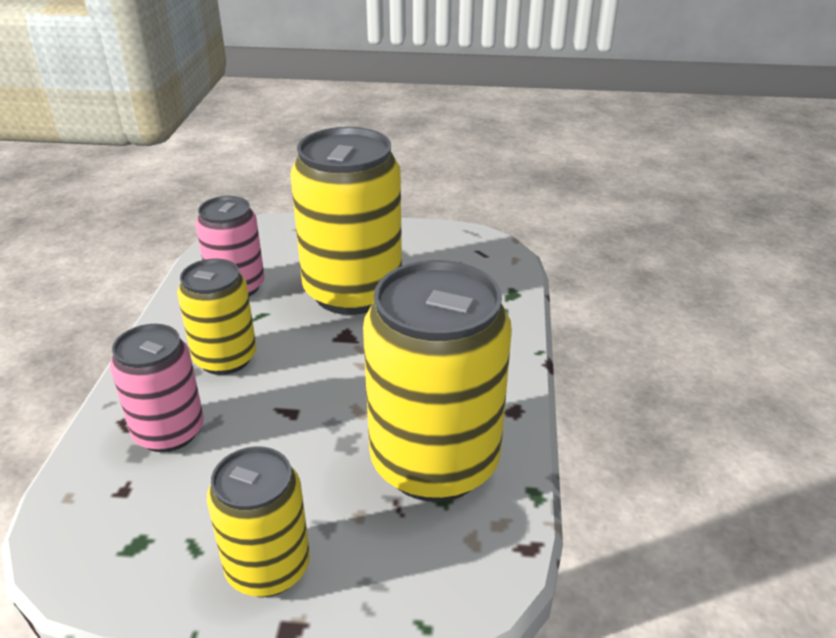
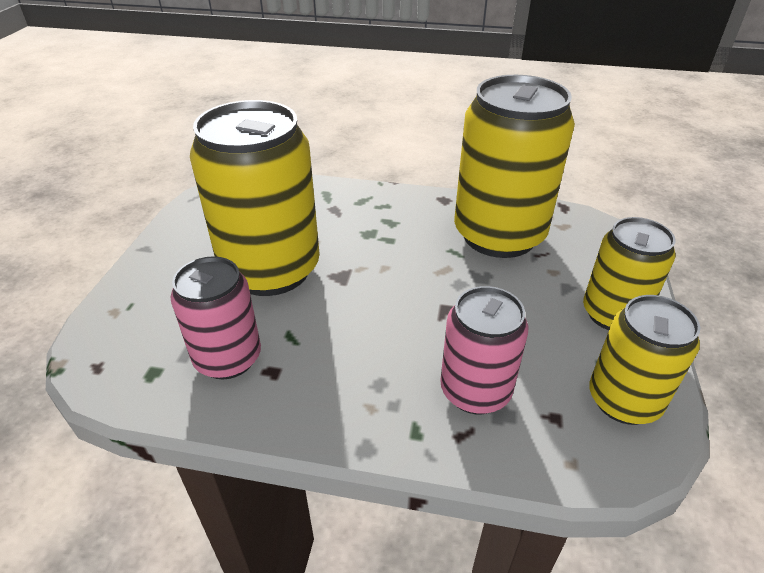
camera: 85 degrees left, 5 degrees up
(225, 358) = (363, 358): yellow can -> yellow can (623, 400)

